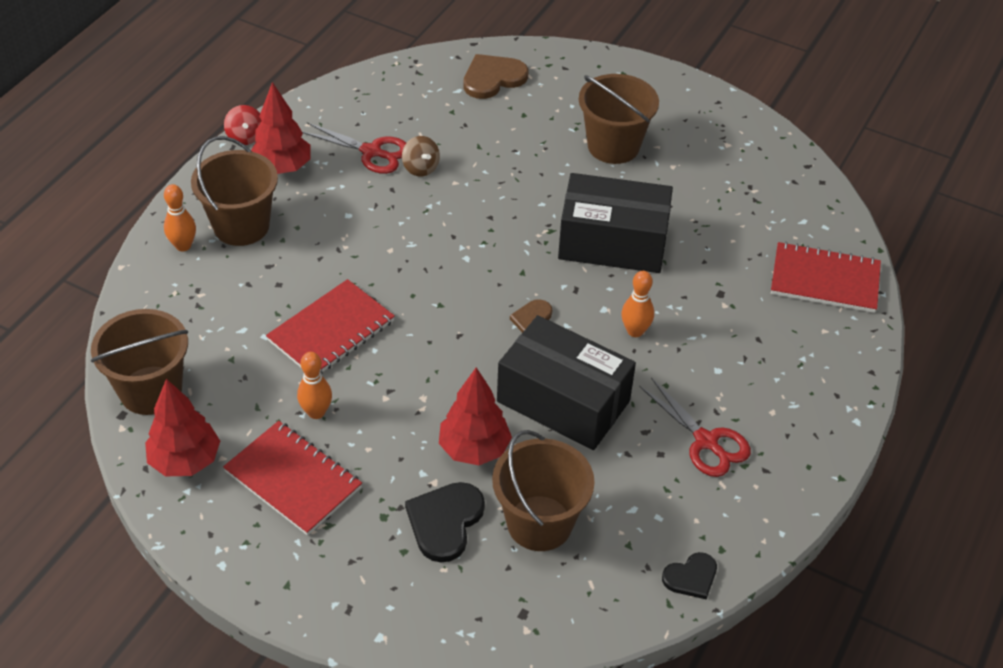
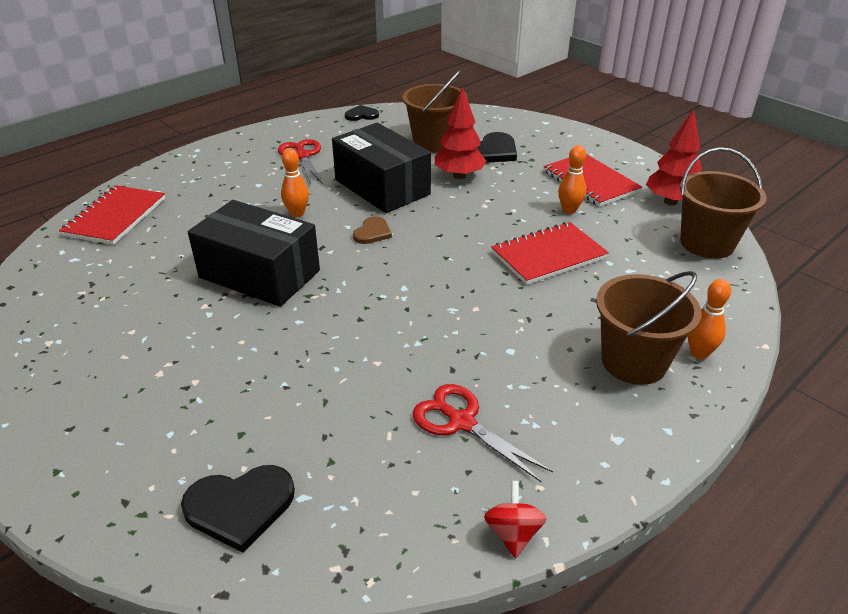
camera: 160 degrees left, 10 degrees down
(245, 137) = (632, 484): red spinning top -> red spinning top (513, 533)
(282, 168) = (582, 424): red tree -> none
(420, 168) = (409, 387): brown spinning top -> none
(493, 78) = (240, 507): brown heart -> black heart
(613, 146) = (171, 366): brown bucket -> none
(824, 280) = (115, 217): red notebook -> red notebook turned 75 degrees clockwise

